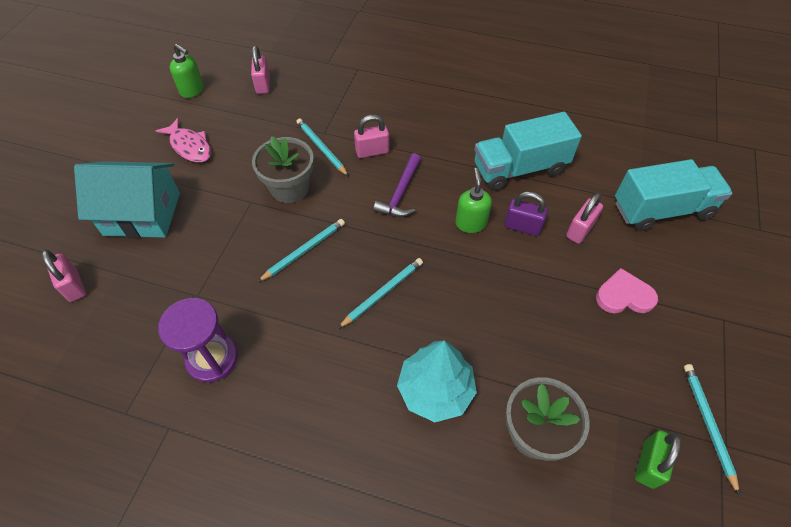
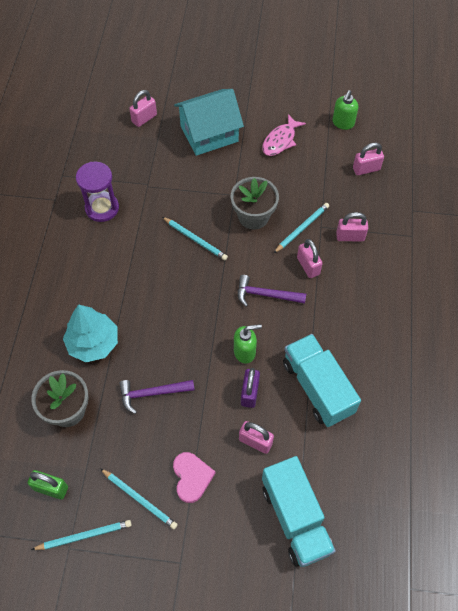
camera: 80 degrees right, 5 degrees up
(142, 214) = (209, 134): turquoise house -> turquoise house turned 75 degrees clockwise
(344, 112) = (350, 236): none -> pink padlock
(382, 293) = (166, 297): turquoise pencil -> turquoise pencil (139, 499)
(517, 325) = (152, 393): none -> purple hammer

